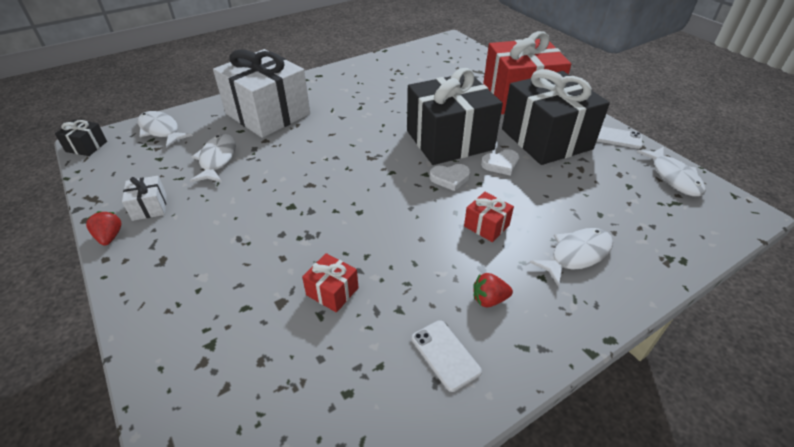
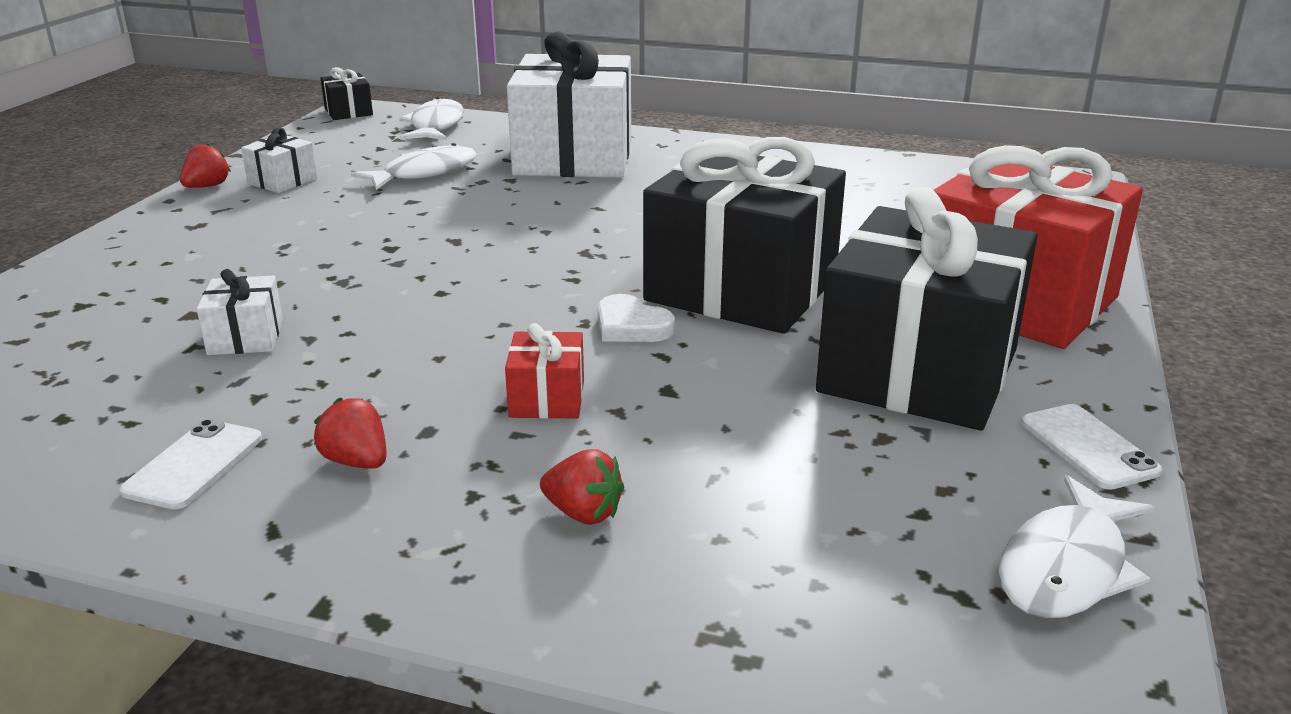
camera: 50 degrees right, 15 degrees down
(332, 291) = (246, 337): red gift -> white gift
(501, 164) = (750, 354): white heart -> none
(576, 255) = (583, 513): white fish -> red strawberry

